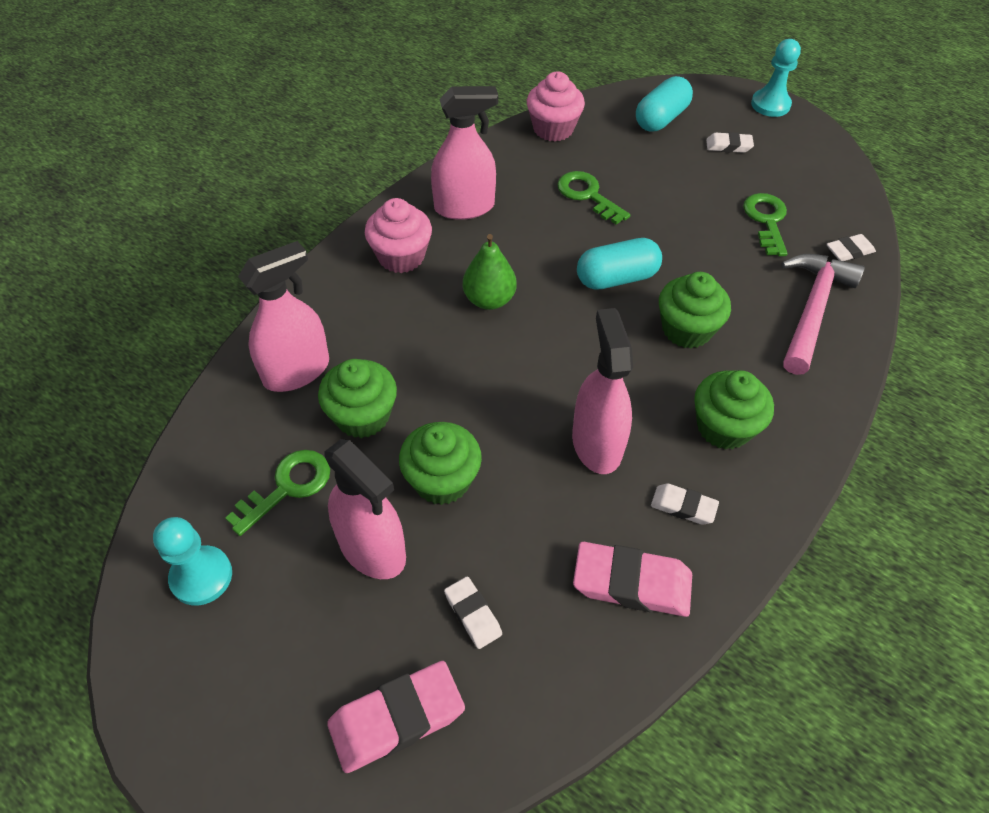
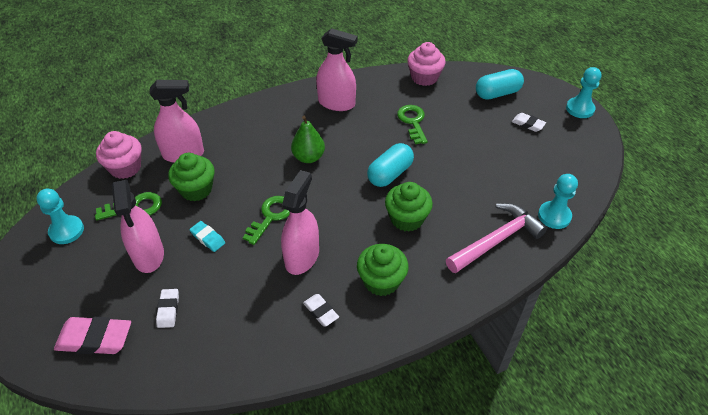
camera: 30 degrees right, 5 degrees down
(401, 256) = (281, 117): pink cupcake -> pink cupcake (125, 168)
(442, 480) = (208, 238): green cupcake -> turquoise eraser
(616, 278) = (390, 174): turquoise capsule -> turquoise capsule turned 60 degrees counterclockwise
(631, 583) = (259, 336): pink eraser -> none
(766, 220) = (513, 177): green key -> green key (271, 216)
(849, 251) = (554, 216): white eraser -> turquoise pawn

